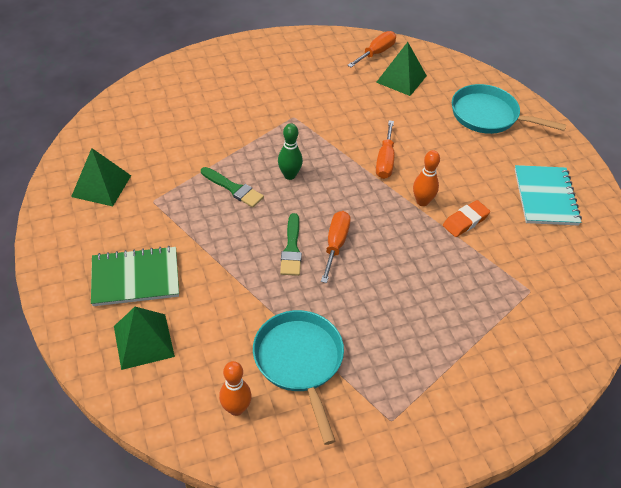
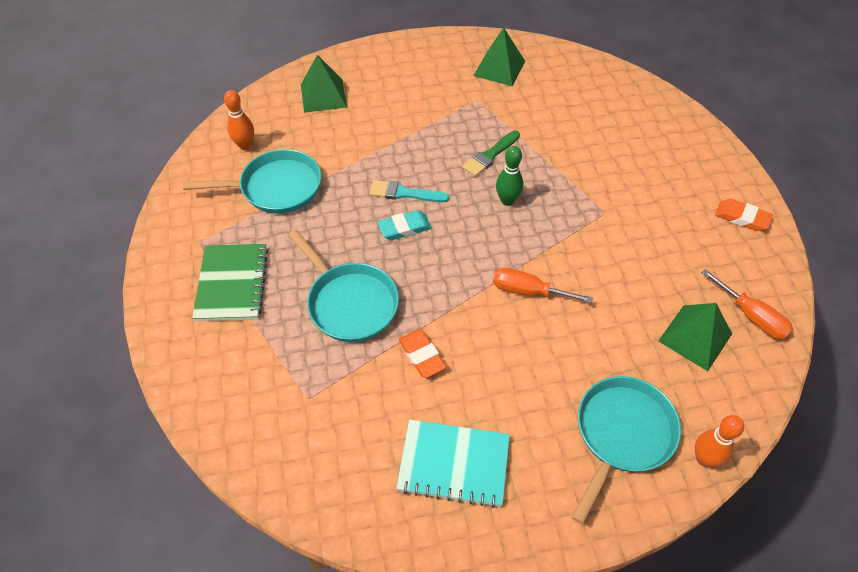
camera: 100 degrees right, 5 degrees up
(135, 278) = (388, 90): green notebook -> green notebook (232, 284)
(287, 48) = (741, 218): none -> orange eraser
(291, 249) = (404, 193): green brush -> turquoise brush
(335, 244) = (404, 228): orange screwdriver -> turquoise eraser
(422, 201) = (457, 317): orange bowling pin -> orange bowling pin (704, 458)
(429, 275) = (349, 302): none -> turquoise pan

